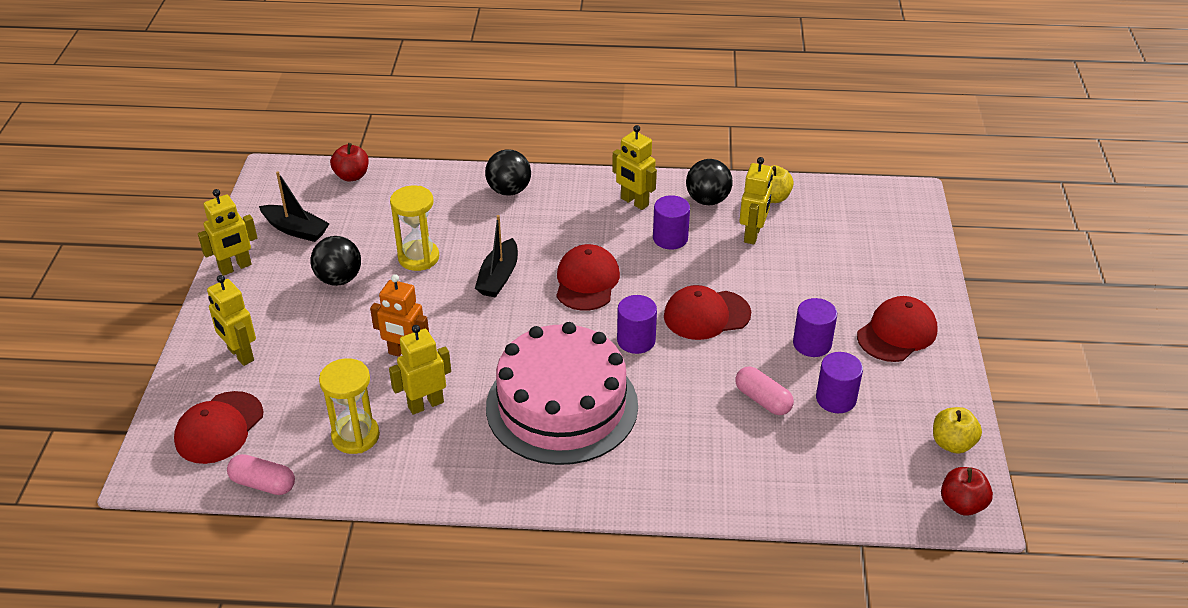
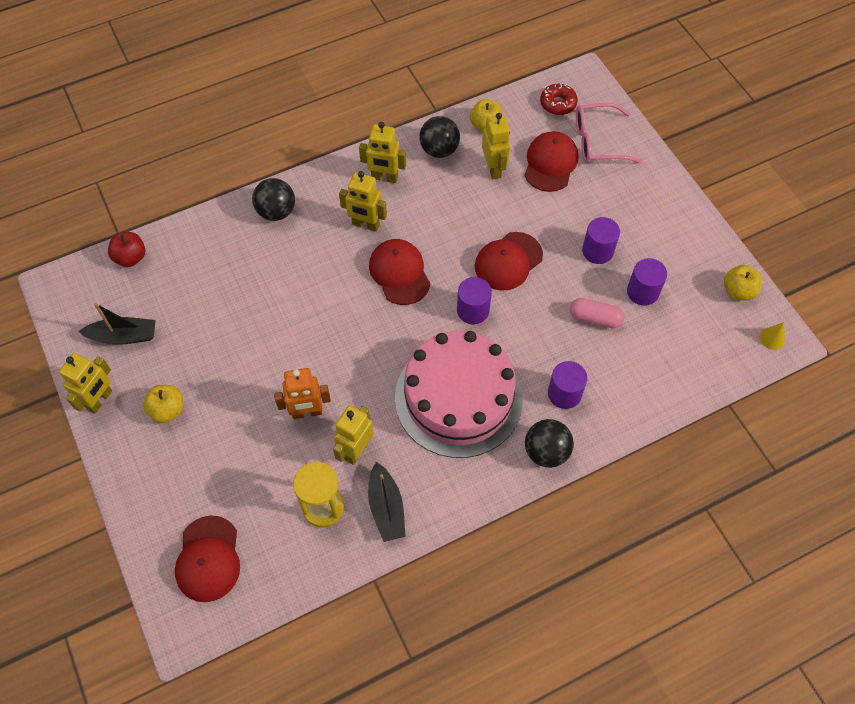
camera: 30 degrees left, 20 degrees up
(240, 355) = (172, 482): yellow robot -> yellow robot (365, 225)
(263, 484) = (283, 589): pink capsule -> none
(284, 299) = (167, 410): none -> yellow apple
(339, 279) = (199, 368): black ball -> black ball (546, 452)
(418, 257) = (250, 314): yellow hourglass -> none
(498, 277) = (328, 302): black boat -> black boat (386, 508)
(670, 238) = (435, 201): purple cylinder -> purple cylinder (564, 393)
(865, 206) = (558, 104): none -> red donut
(885, 252) = (597, 141): none -> pink glasses
(897, 333) = (648, 212): red cap -> red cap (550, 163)
(962, 504) = (772, 338): red apple -> yellow cone

